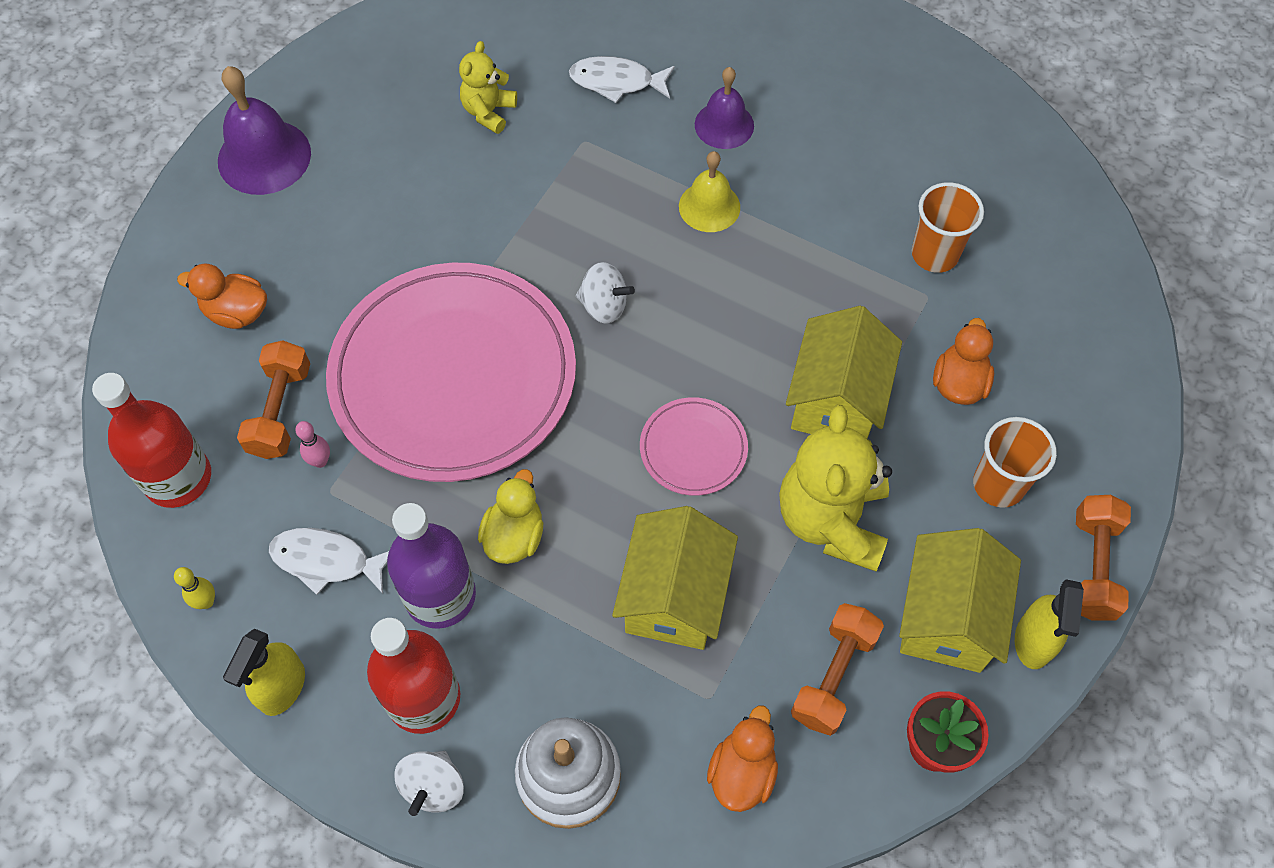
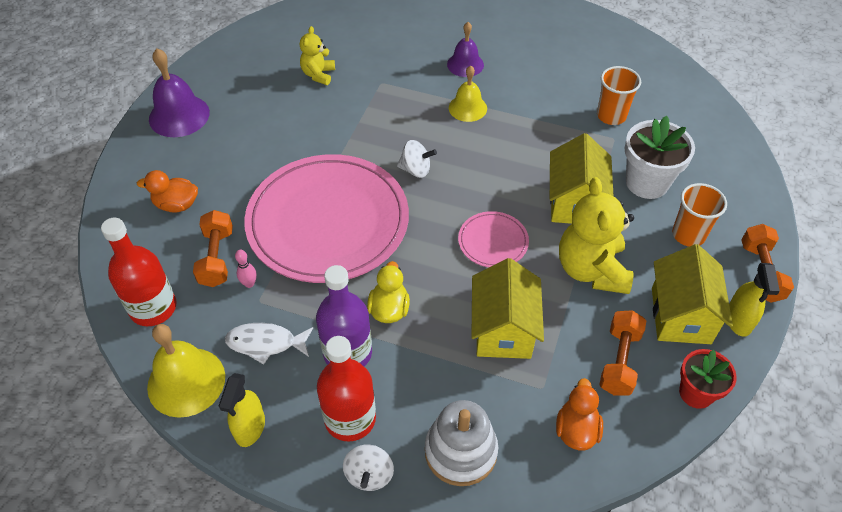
camera: 10 degrees left, 10 degrees down
(206, 602) = (186, 381): yellow bowling pin -> yellow bell
(616, 82) = (394, 50): white fish -> none
(958, 383) = (647, 182): orange duck -> white flower pot

